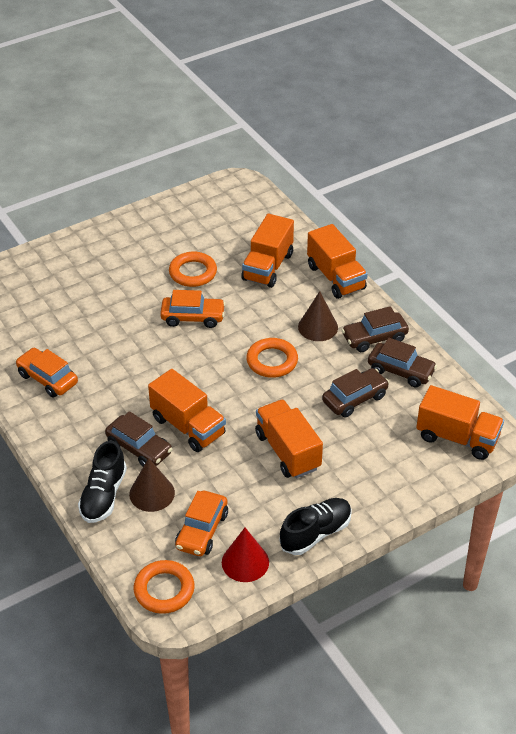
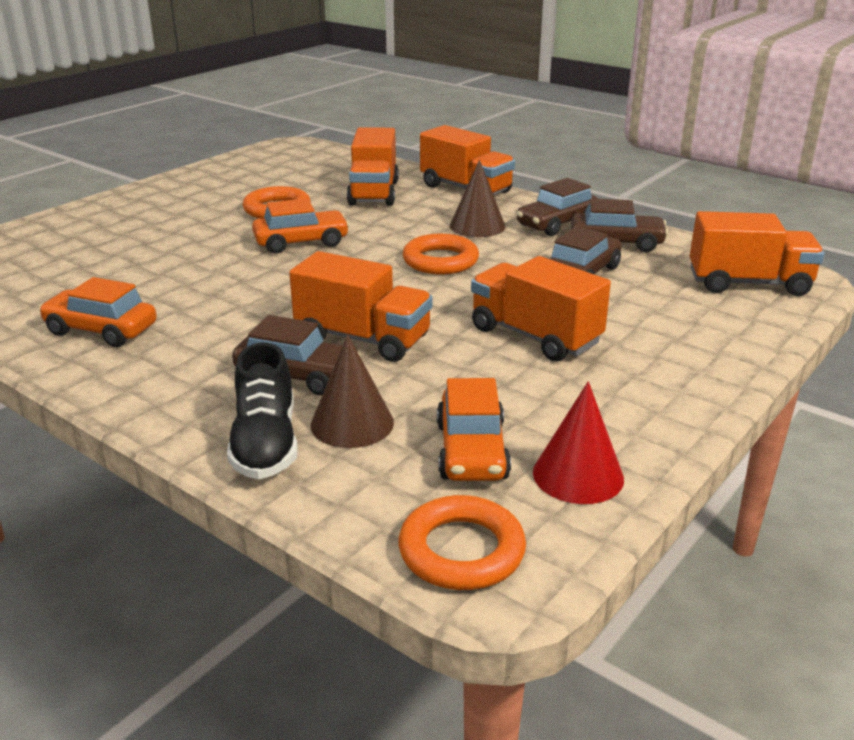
camera: 20 degrees left, 15 degrees down
(315, 533) = (659, 414): black shoe -> none

